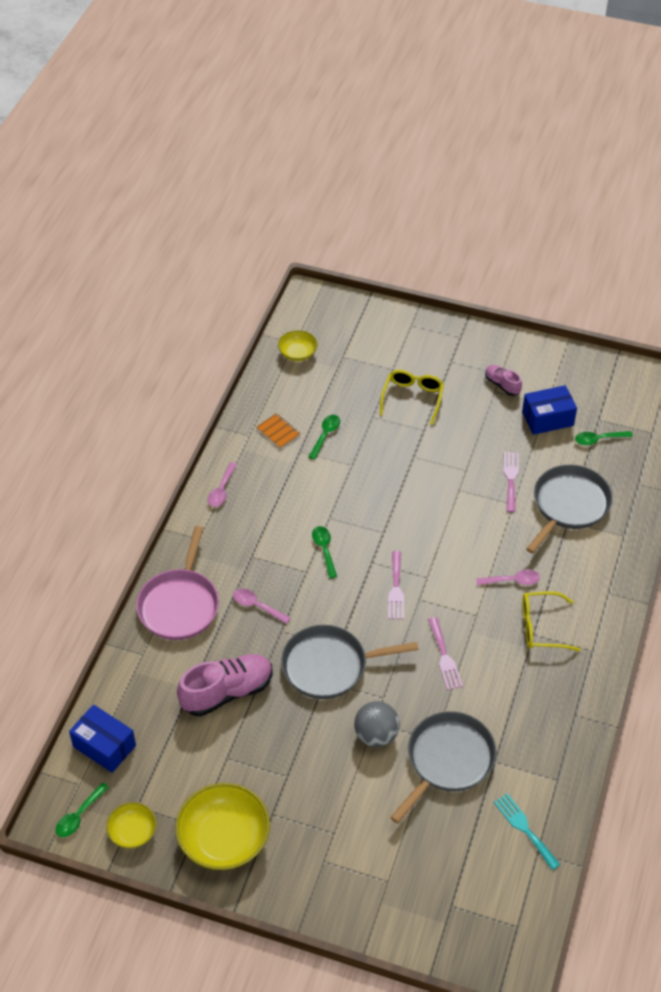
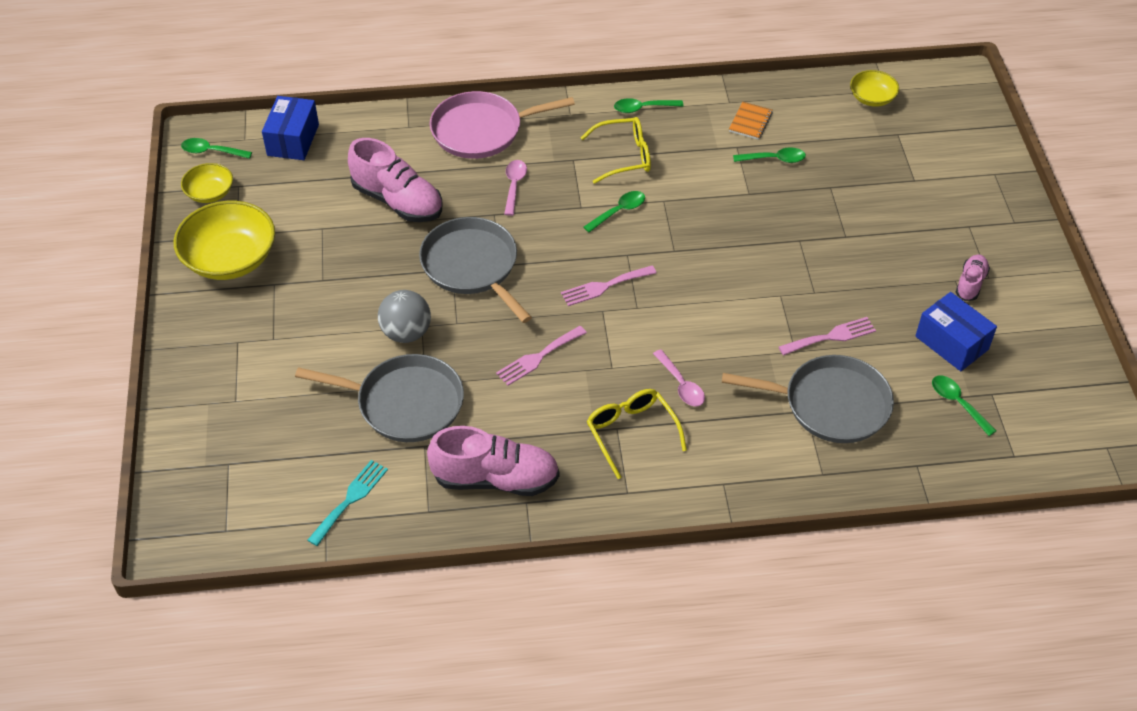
camera: 65 degrees right, 0 degrees up
(221, 490) = (643, 108): pink spoon -> green spoon
(412, 398) = (884, 212): yellow glasses -> yellow glasses (623, 156)
(546, 726) = (495, 479): none -> pink shoe

